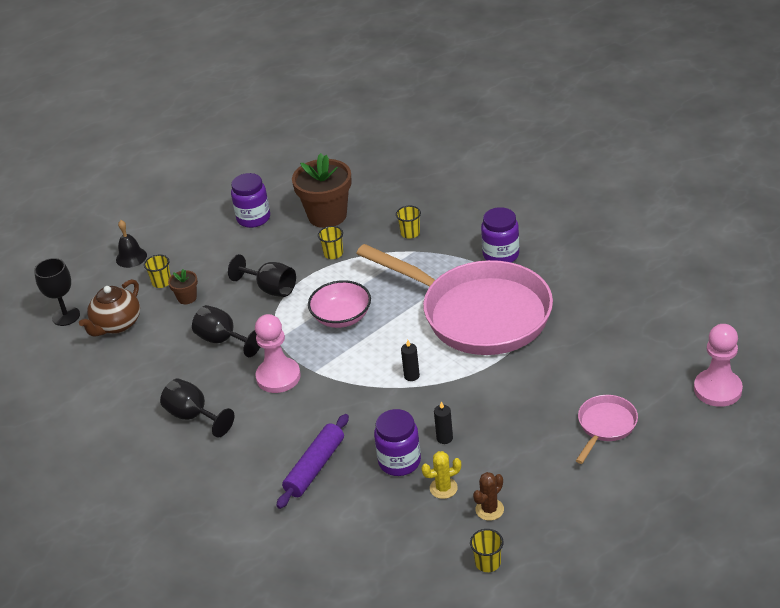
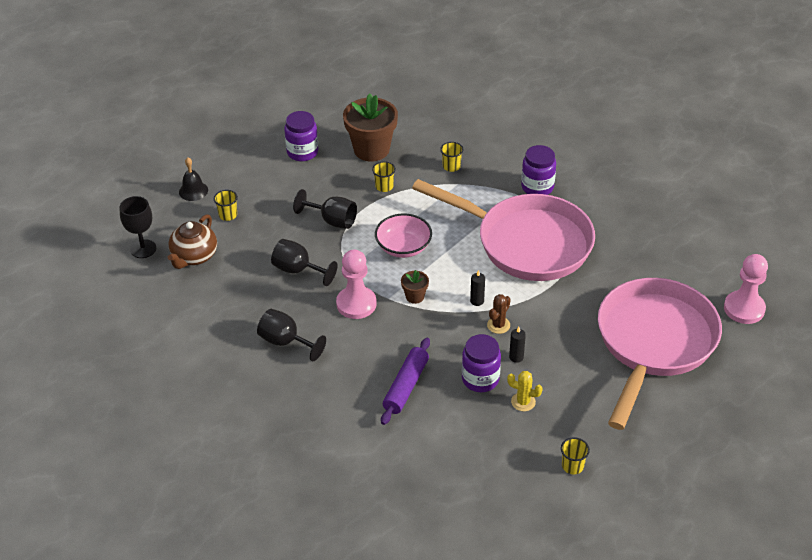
camera: 10 degrees left, 5 degrees up
(187, 298) = (255, 230): brown flower pot -> brown flower pot (415, 296)
(443, 488) = (523, 402): yellow cactus -> yellow cactus turned 45 degrees clockwise
(489, 509) = (566, 419): brown cactus -> brown cactus (498, 325)
(605, 426) = (653, 343): pink pan -> pink pan, size x2.39

